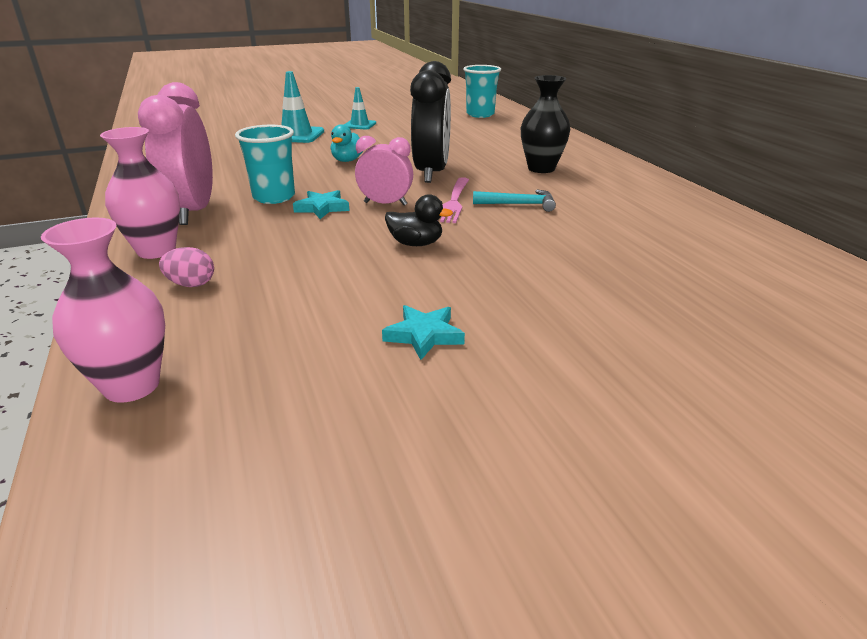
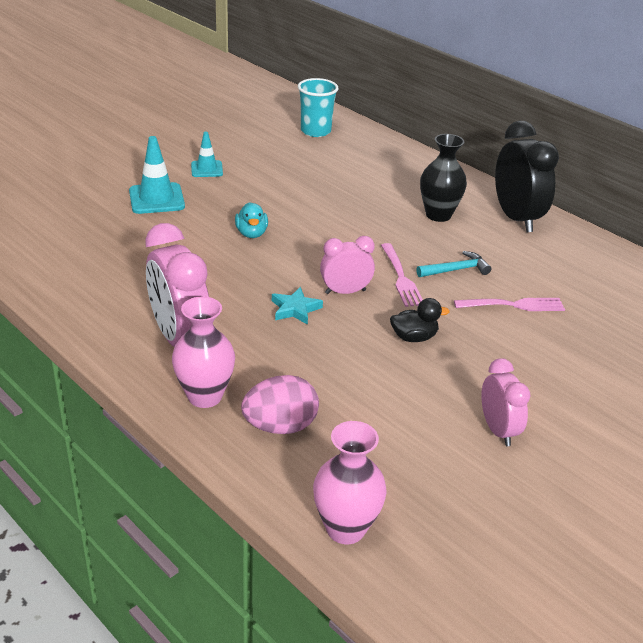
camera: 25 degrees left, 5 degrees up
(191, 284) = (280, 426): pink egg -> pink egg, size x1.69
(274, 197) = (235, 303): turquoise cup -> none
(424, 335) = (498, 430): turquoise star -> pink clock
(431, 173) = (348, 239): black clock -> black clock (516, 218)
(557, 237) = (513, 305): none -> pink fork

